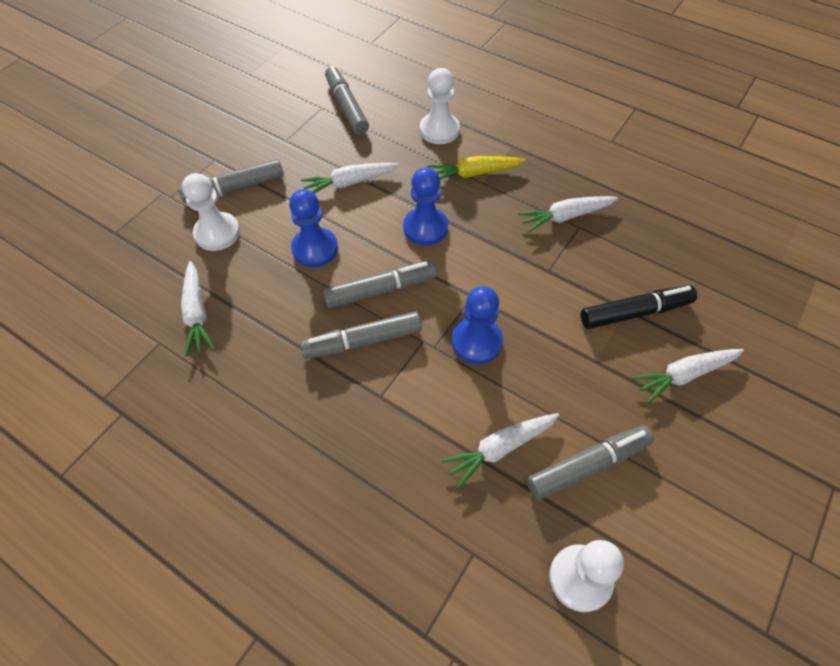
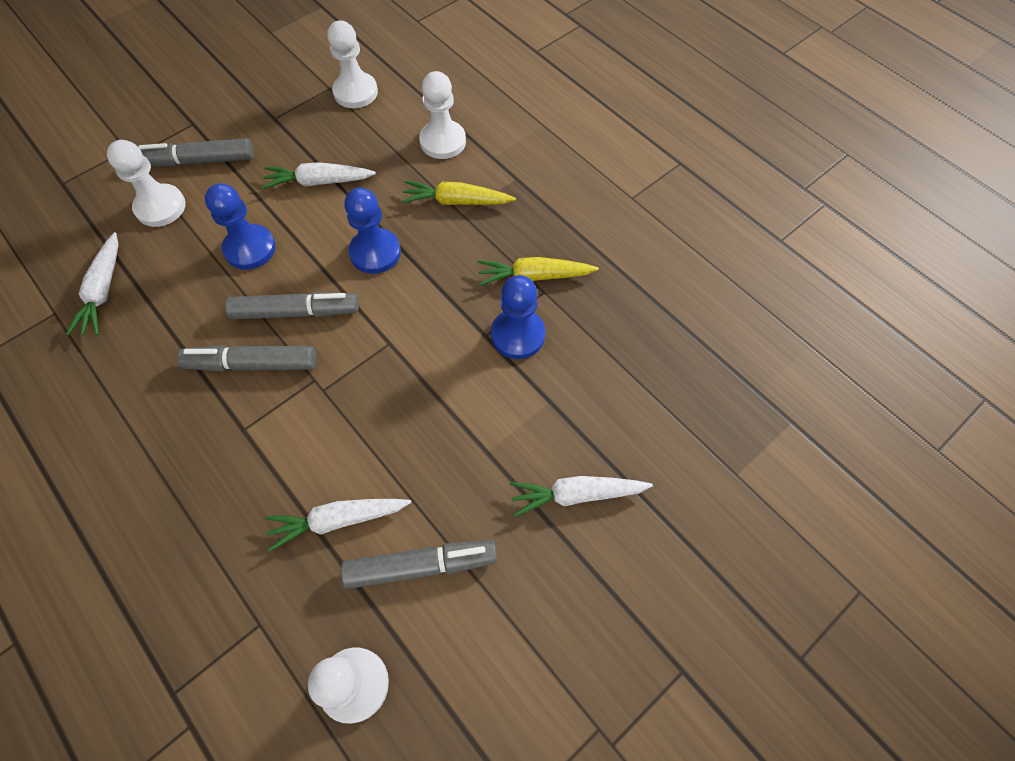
camera: 15 degrees right, 5 degrees up
(346, 107) = (355, 92): grey marker -> white pawn
(476, 342) = (369, 396): blue pawn -> blue pawn (518, 335)
(565, 217) = (534, 276): white carrot -> yellow carrot
(635, 312) = (557, 408): black marker -> none

